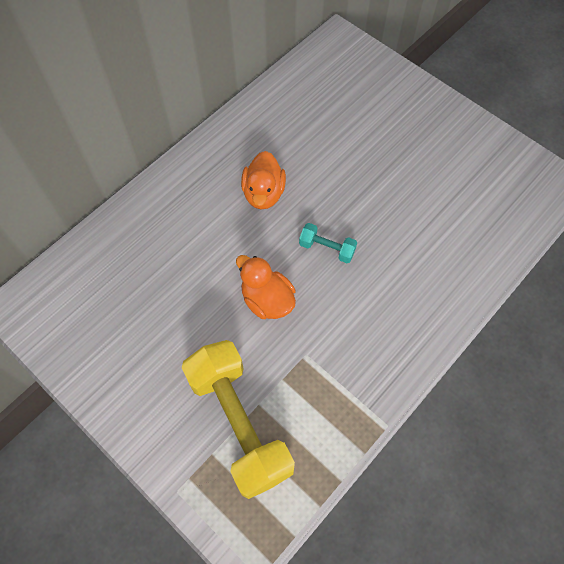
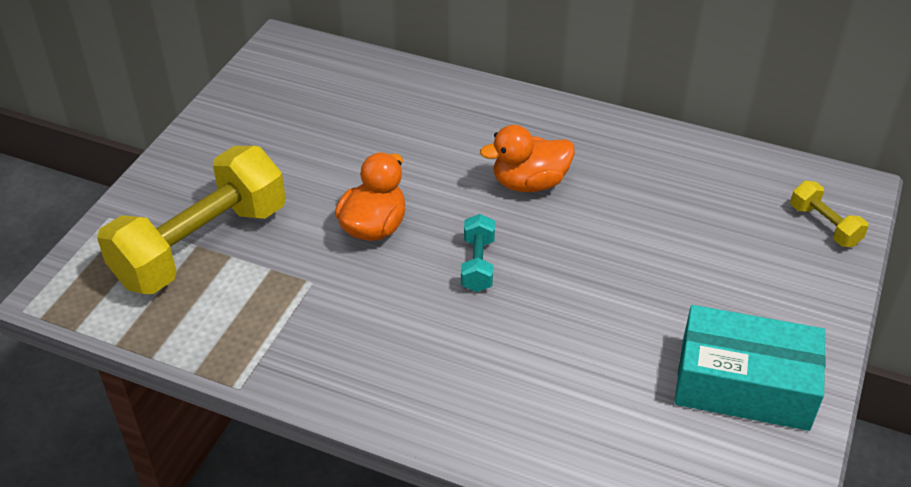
camera: 70 degrees right, 20 degrees down
(361, 64) = (824, 225): none -> yellow dumbbell
(463, 152) = (744, 384): none -> turquoise box

